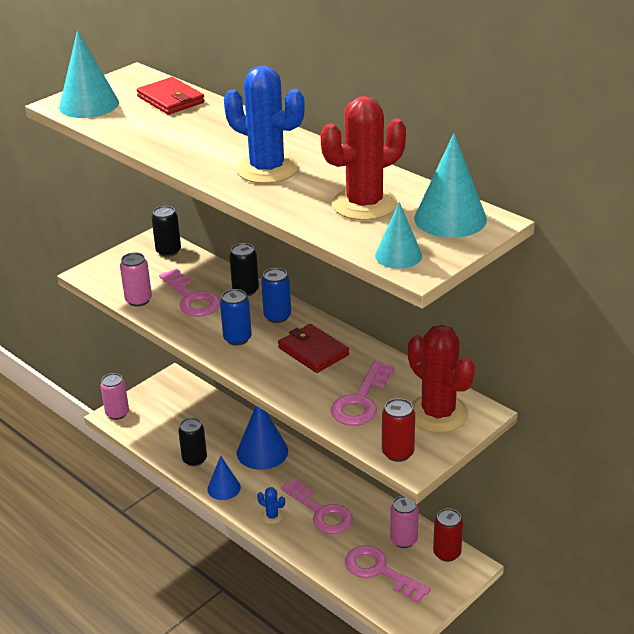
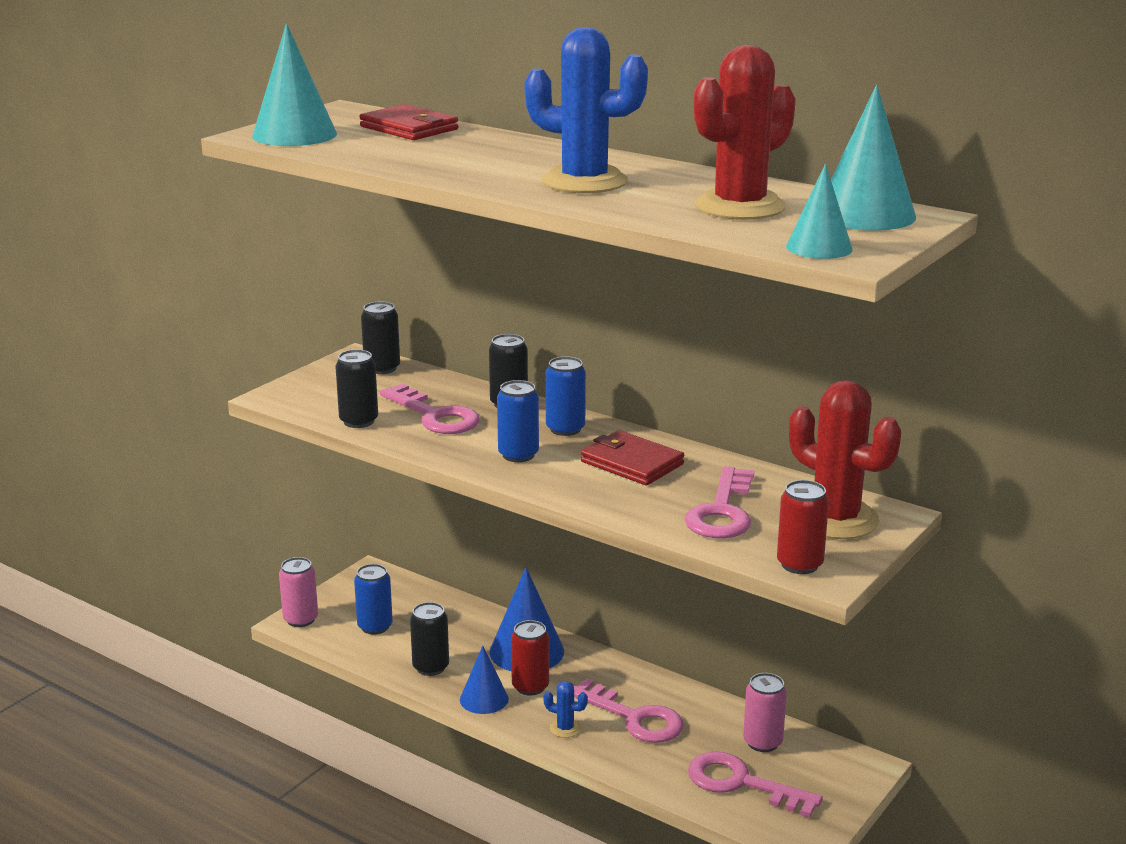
camera: 10 degrees left, 10 degrees down
(138, 300) = (359, 421): pink can -> black can
(165, 423) = (375, 626): none -> blue can
(447, 553) = (828, 753): red can -> red can (530, 686)

